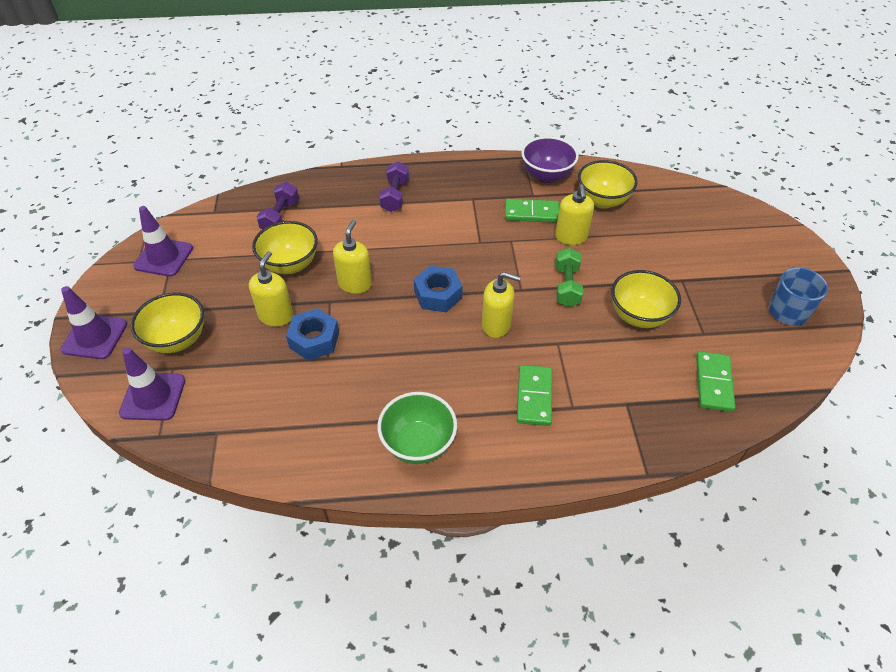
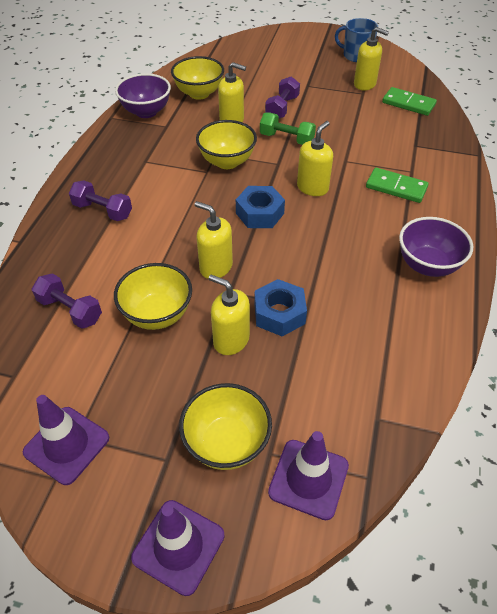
camera: 70 degrees left, 0 degrees up
(418, 444) = (427, 265): green bowl -> purple bowl
(531, 213) = (188, 133): green domino -> none
(621, 269) = (282, 108): none -> purple dumbbell
(638, 316) = (334, 115): yellow bowl -> yellow bowl (227, 162)
(726, 331) = (365, 84): none -> yellow soap dispenser

